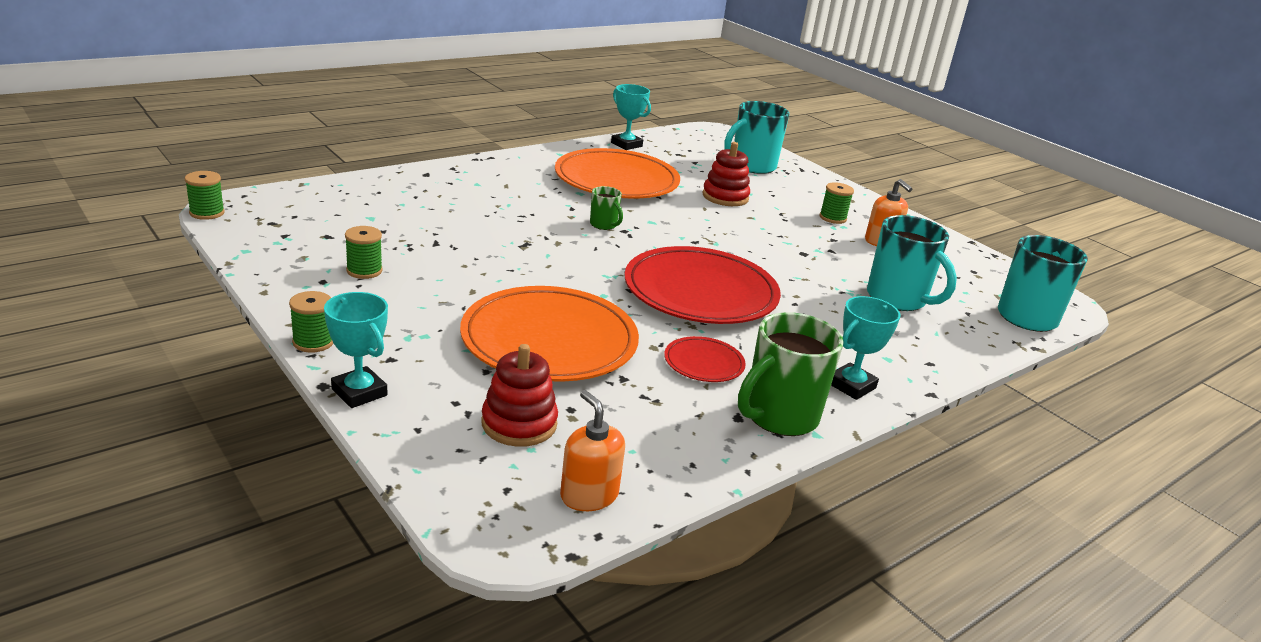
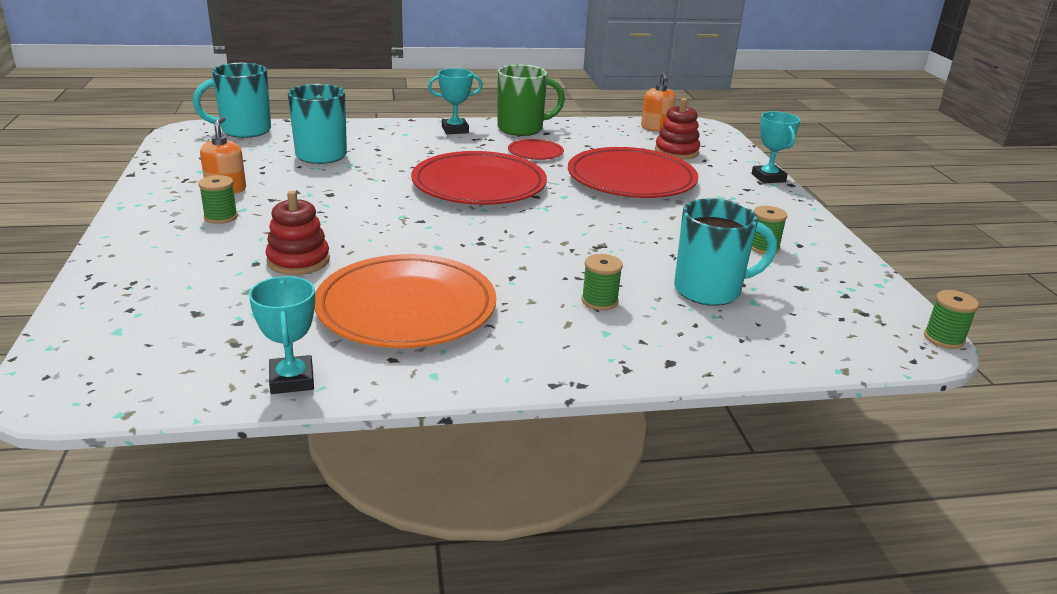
camera: 150 degrees left, 0 degrees up
(313, 342) = (801, 206): green spool -> green spool (599, 301)
(549, 340) = (631, 179): orange plate -> red plate
(604, 225) = (496, 252): green mug -> none
(751, 166) = (163, 301): turquoise mug -> turquoise mug (709, 290)

